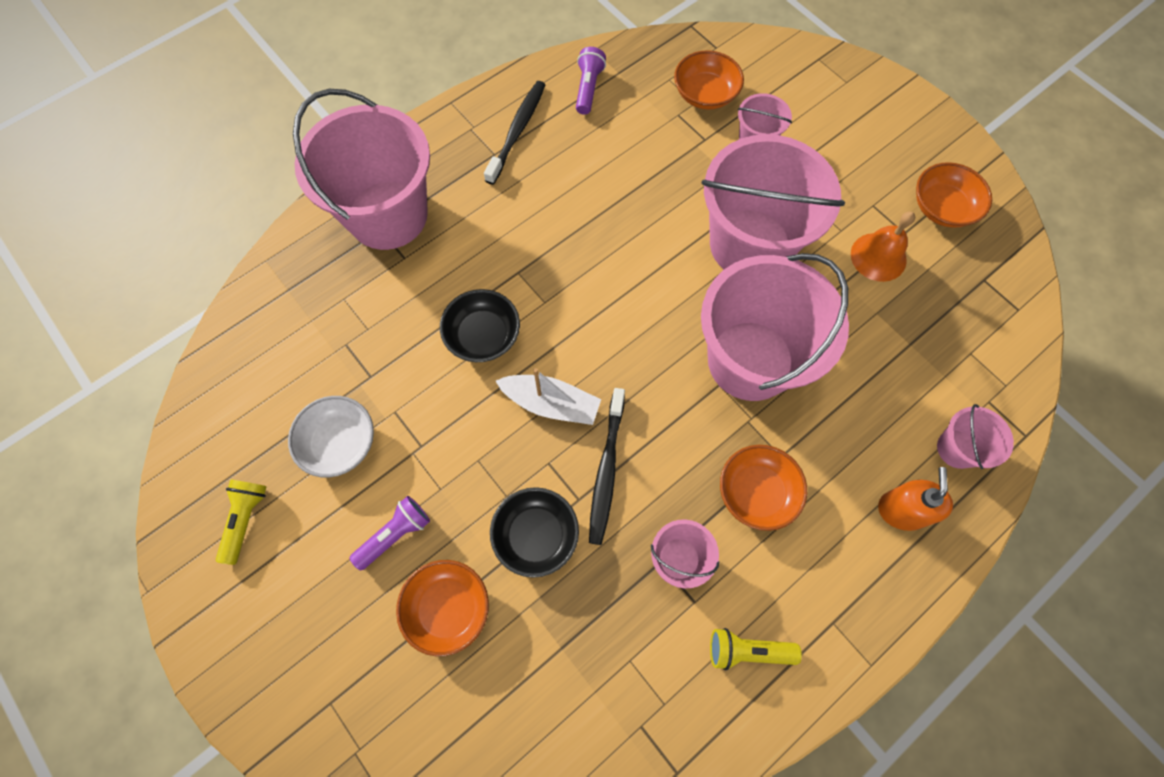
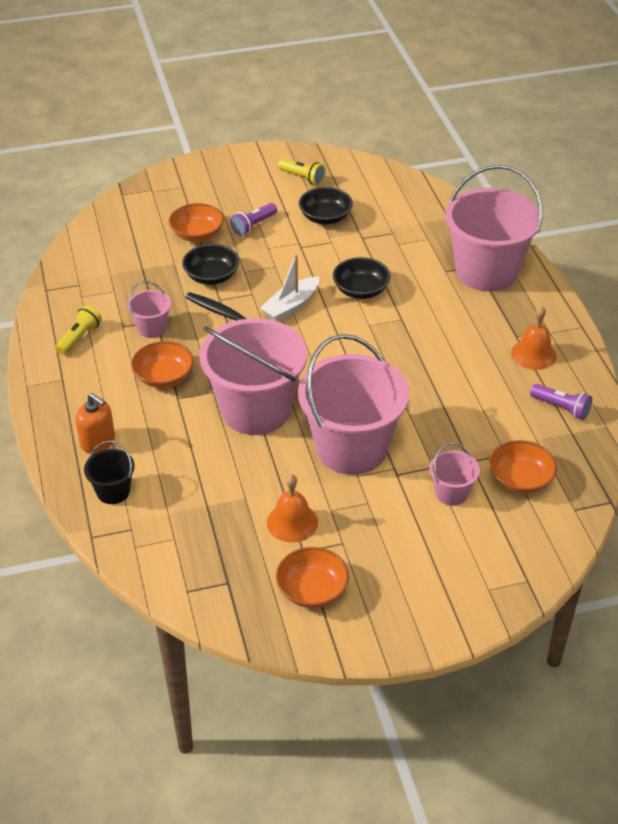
camera: 115 degrees right, 25 degrees down
(340, 443) = (325, 217): white bowl -> black bowl
(395, 534) = (253, 225): purple flashlight -> purple flashlight turned 60 degrees clockwise
(517, 131) = (533, 354): black toothbrush -> orange bell
(957, 449) = (113, 491): pink bucket -> black bucket

